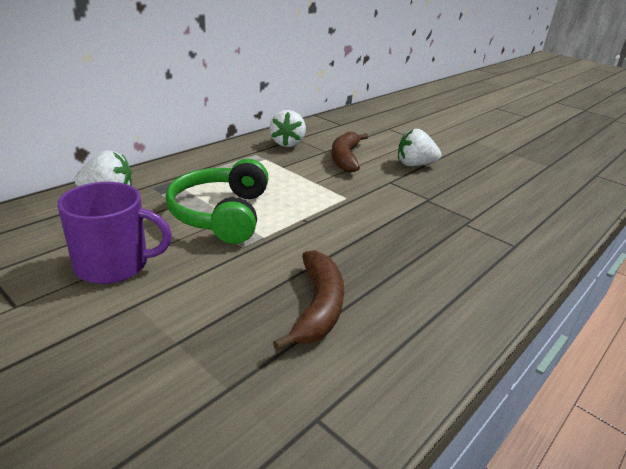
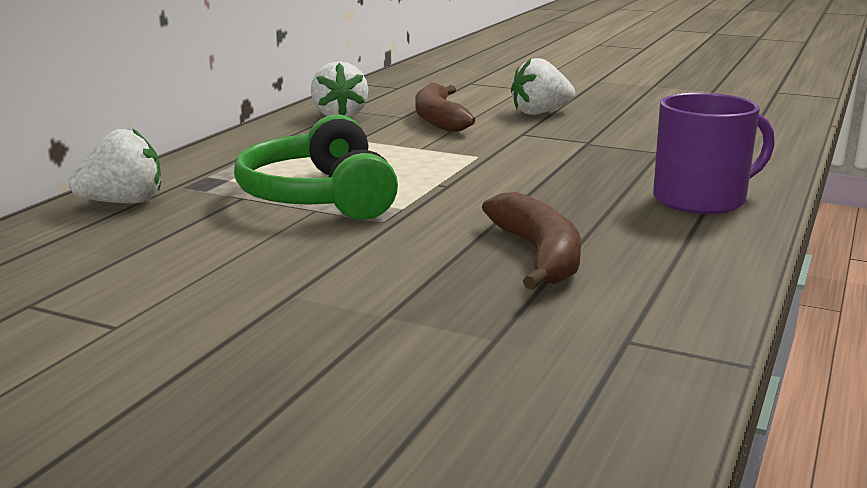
camera: 15 degrees left, 10 degrees down
(114, 265) = (217, 266): purple mug -> purple mug (702, 199)

